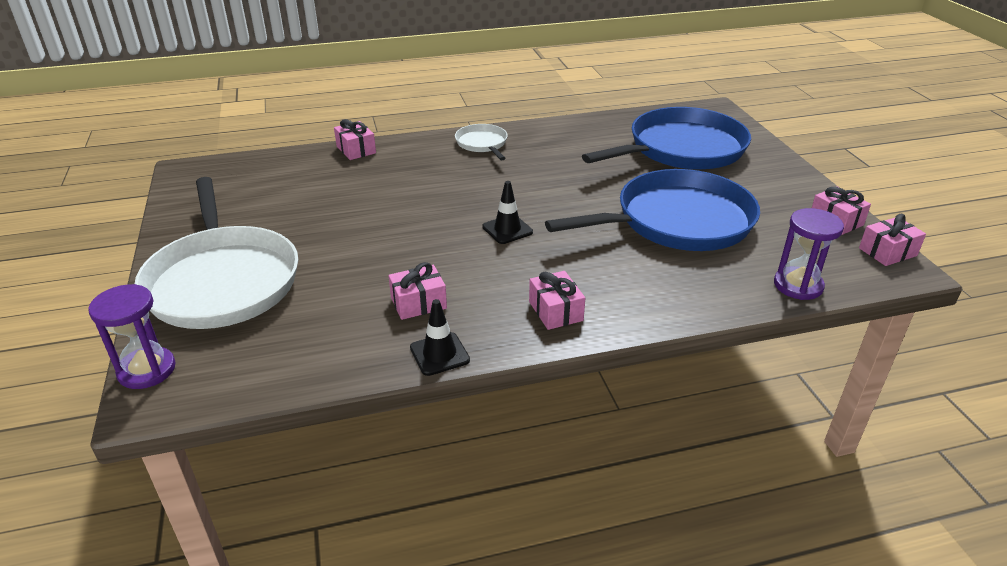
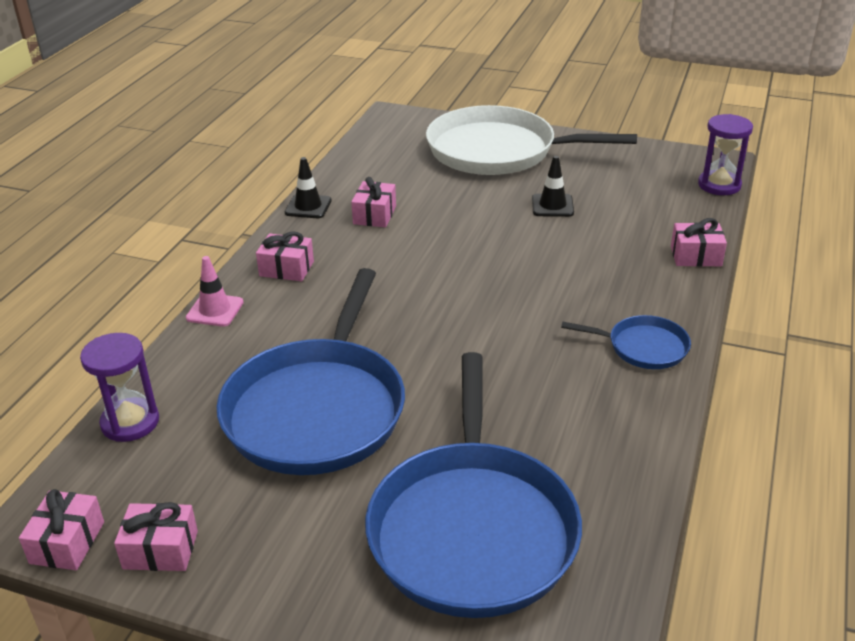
camera: 125 degrees right, 0 degrees up
(147, 370) = (422, 118): purple hourglass -> purple hourglass (719, 185)
(482, 144) = (643, 347): white pan -> blue pan
(507, 229) = (429, 291): black traffic cone -> black traffic cone (552, 206)
(653, 318) = (215, 310): none -> pink traffic cone

